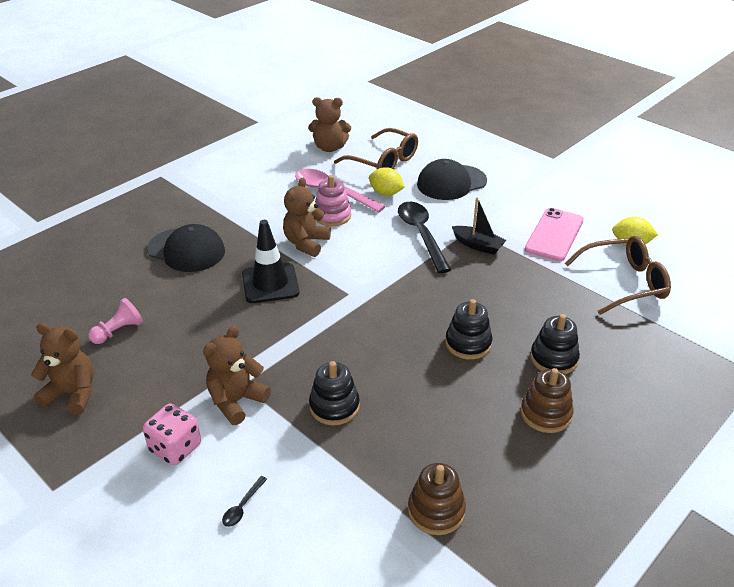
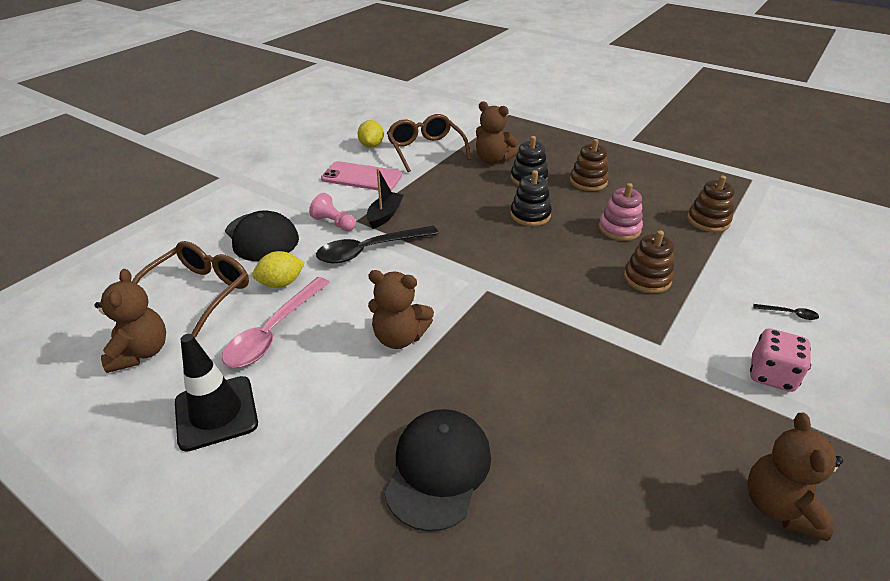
camera: 100 degrees left, 0 degrees up
(118, 331) = (645, 496): pink pawn -> pink pawn (334, 223)
(236, 401) = (684, 343): brown teddy bear -> brown teddy bear (493, 159)
(270, 283) = (489, 355): black traffic cone -> black traffic cone (216, 413)
(332, 215) = (334, 323): pink stacking toy -> pink stacking toy (619, 229)
(334, 406) = (647, 278): black stacking toy -> brown stacking toy
(386, 193) = (281, 283): yellow lemon -> yellow lemon turned 45 degrees clockwise

